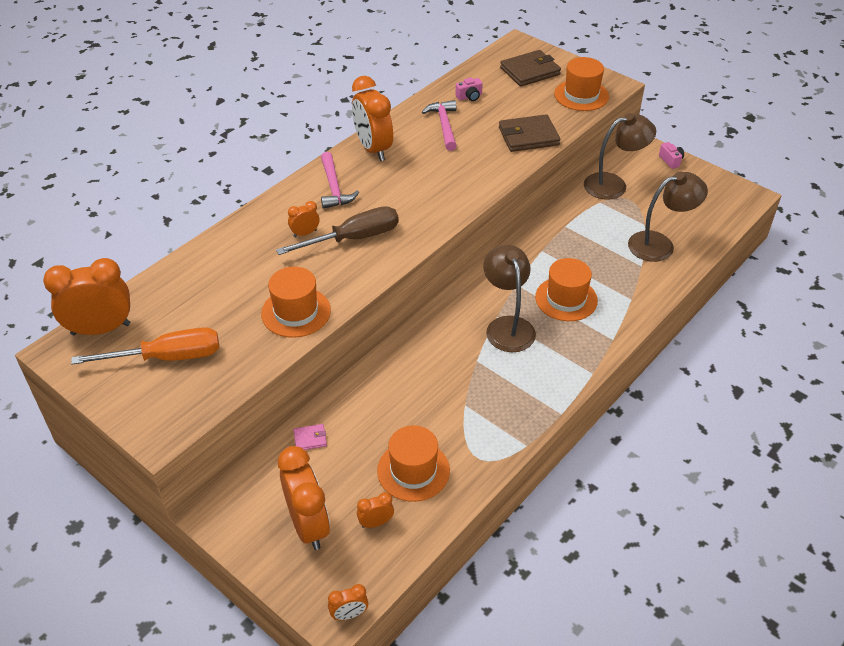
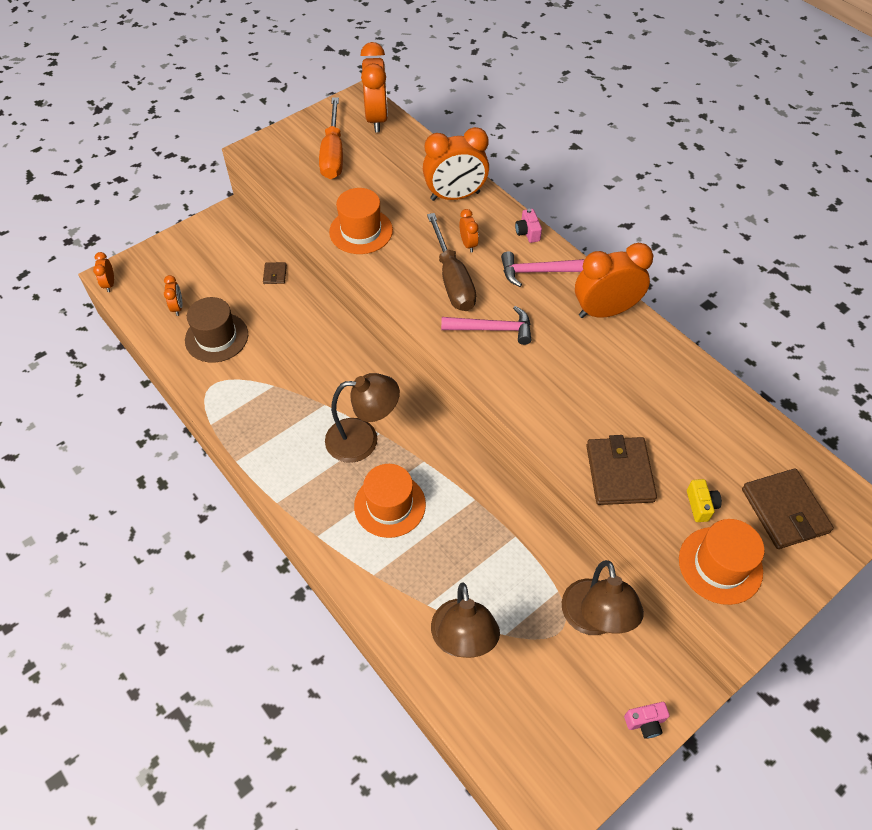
camera: 100 degrees right, 10 degrees up
(308, 525) = (193, 267): orange clock -> orange clock (455, 196)
(310, 439) = (275, 274): pink wallet -> brown wallet
(413, 470) = (216, 337): orange hat -> brown hat
(444, 125) = (648, 385): pink hammer -> pink hammer (492, 329)
(469, 97) = (714, 423): pink camera -> pink camera (527, 232)
(540, 102) = (700, 505): none -> yellow camera

